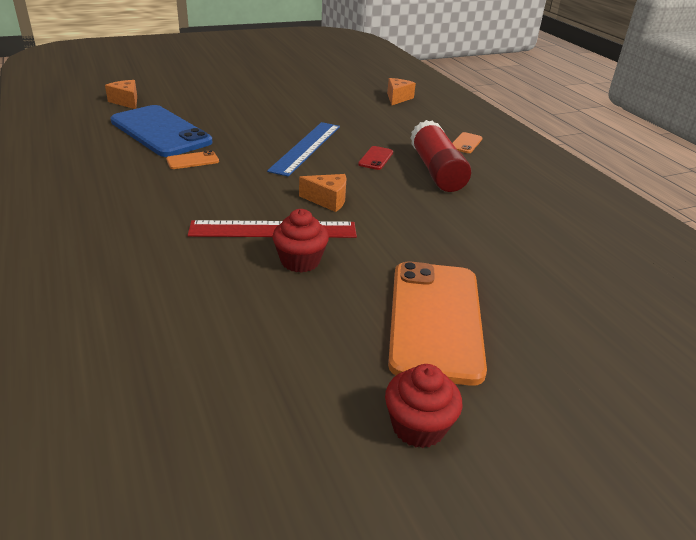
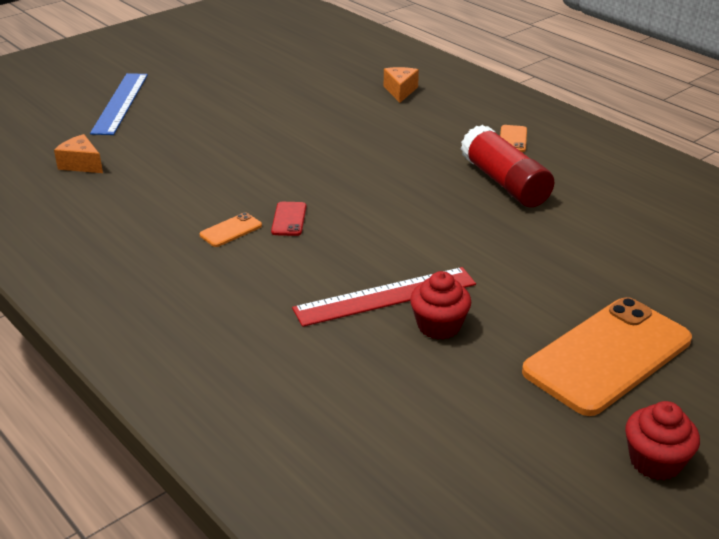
camera: 15 degrees left, 0 degrees up
(160, 132) = (161, 199): blue phone -> none
(306, 147) = (345, 184): blue ruler -> blue ruler (120, 103)
(328, 200) = (416, 247): orange cheese -> none
(376, 158) = (430, 181): red phone -> red phone (289, 219)
(435, 320) = (607, 356): orange phone -> orange phone turned 60 degrees clockwise

